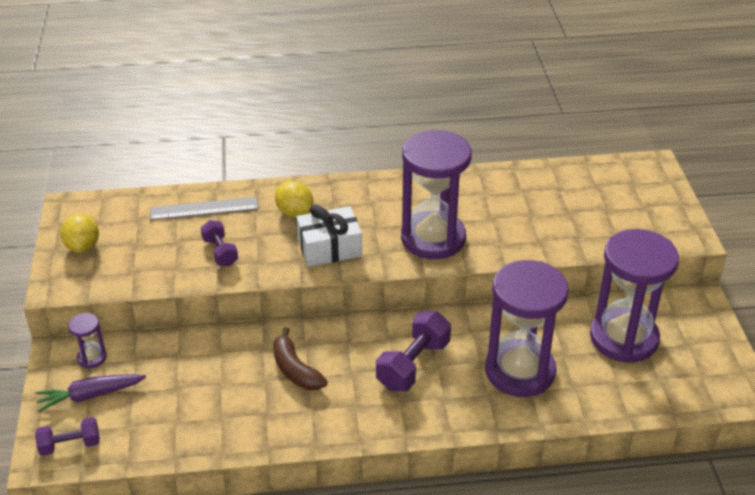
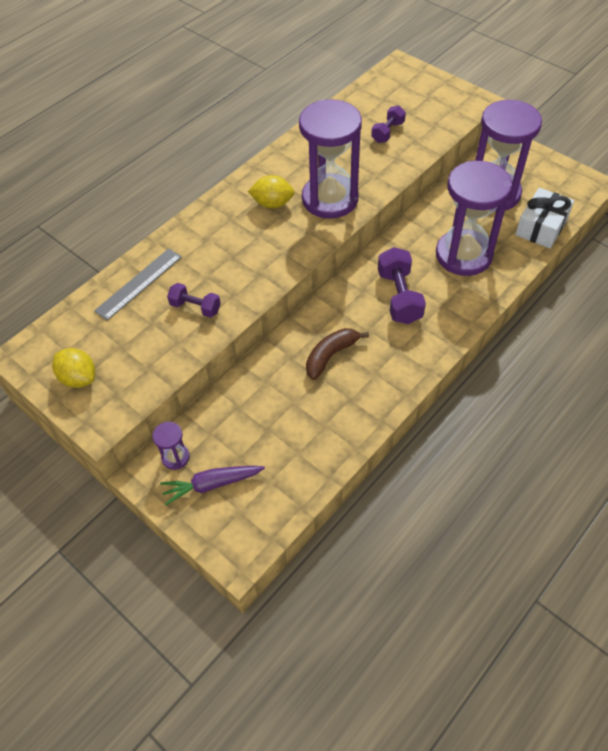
camera: 40 degrees left, 15 degrees up
(70, 445) = (245, 530): purple dumbbell -> purple dumbbell (387, 132)
(90, 396) = (212, 484): purple carrot -> purple carrot turned 45 degrees clockwise
(294, 213) = (212, 242): yellow lemon -> yellow lemon (272, 204)
(295, 370) = (331, 355): brown banana -> brown banana turned 120 degrees clockwise
(329, 248) = (270, 251): white gift -> white gift (541, 227)

